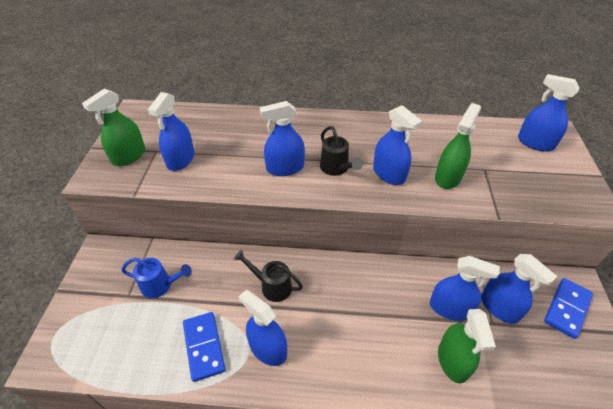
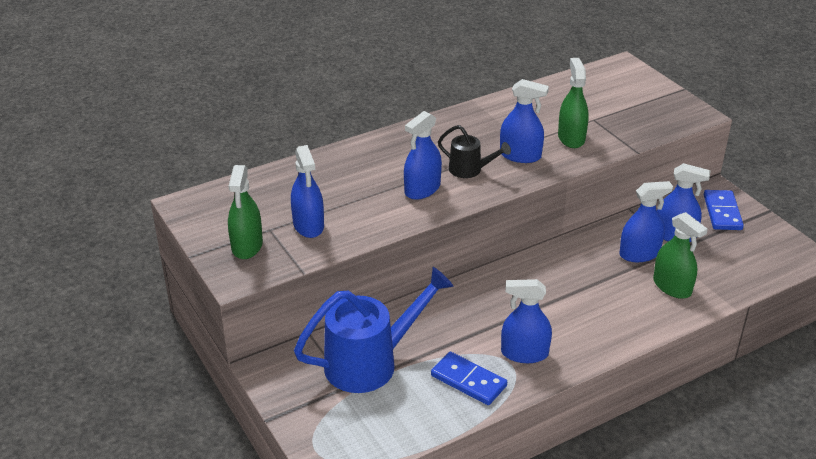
camera: 35 degrees left, 10 degrees down
(160, 285) = (371, 363): blue watering can -> blue watering can, size x1.94
(272, 286) = (477, 311): black watering can -> none
(535, 143) = (615, 81): blue spray bottle -> none

